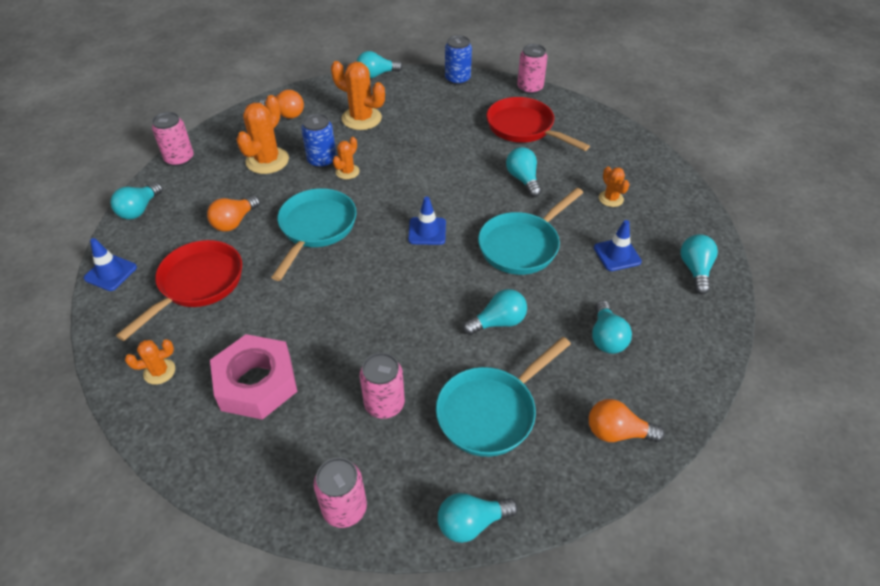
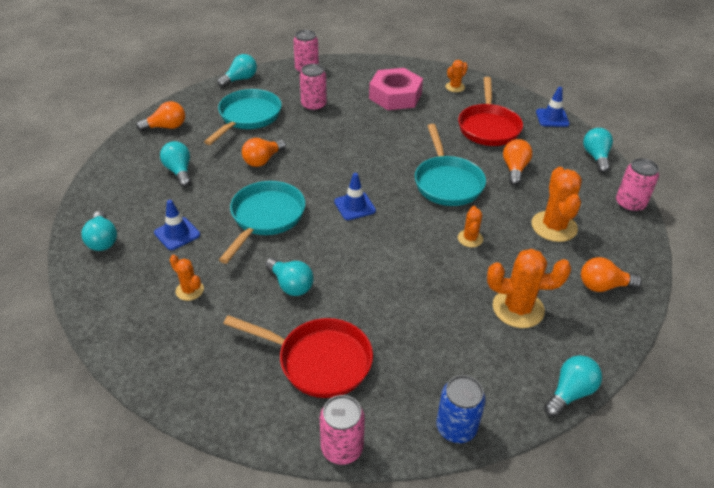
camera: 155 degrees right, 5 degrees down
(322, 160) = (505, 242): blue can -> none
(498, 322) = (263, 160): turquoise light bulb -> orange light bulb

